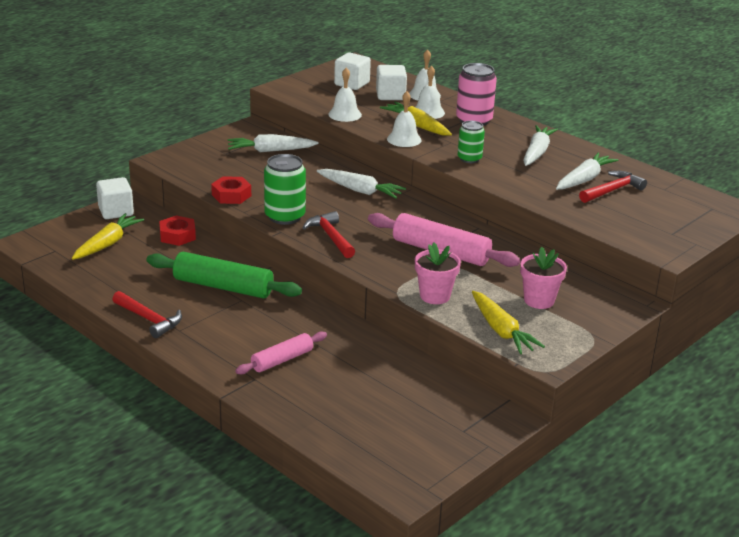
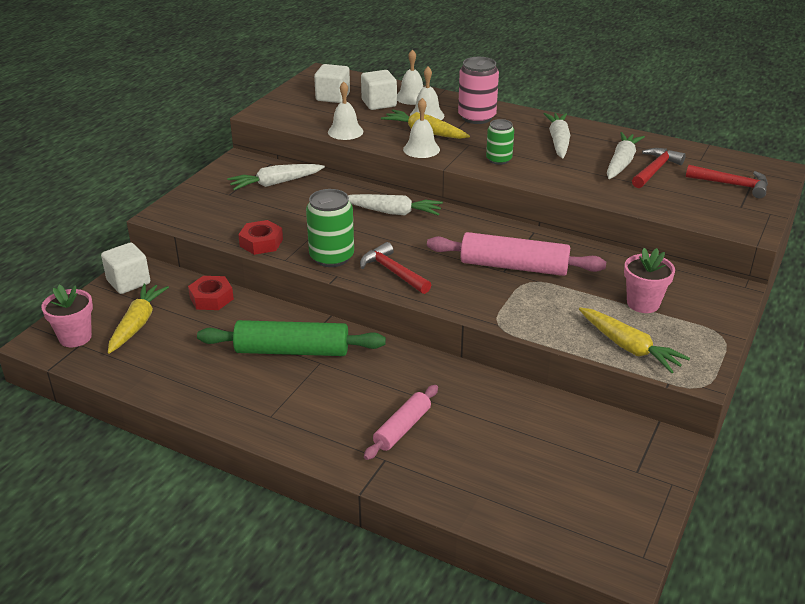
camera: 15 degrees left, 5 degrees up
(149, 319) = (229, 410): red hammer -> red hammer (732, 185)
(435, 296) = (539, 320): pink flower pot -> pink flower pot (75, 337)

